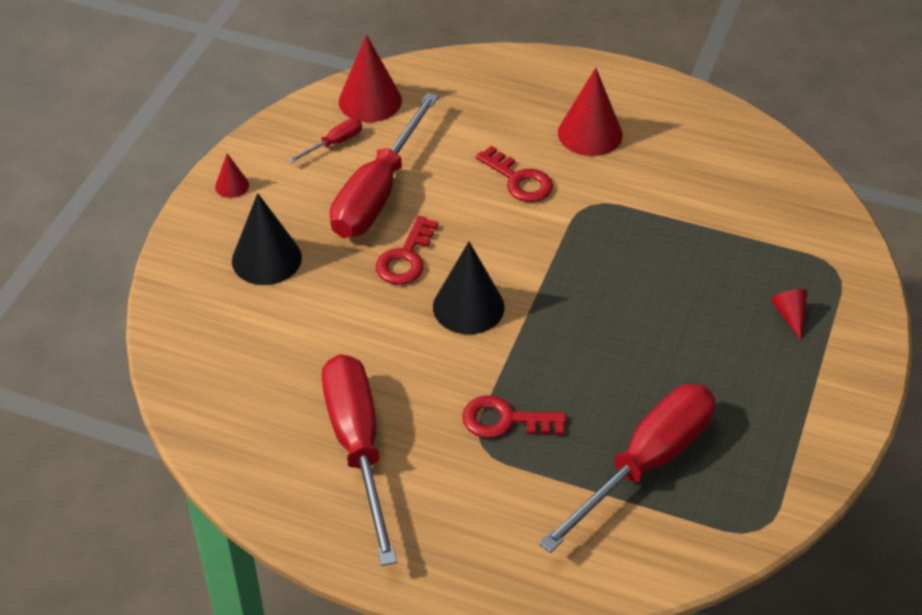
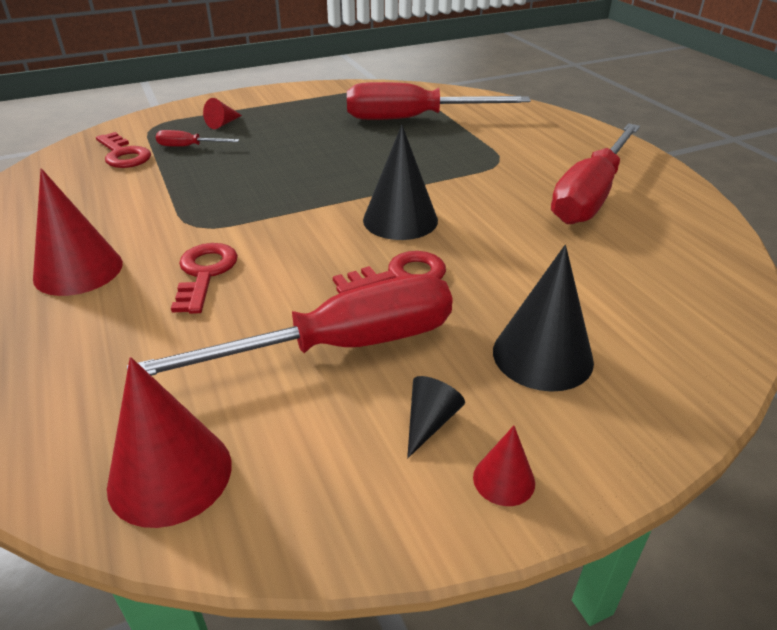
camera: 135 degrees left, 10 degrees down
(289, 187) = (429, 422): none -> black cone
(334, 143) = (302, 442): red screwdriver -> red screwdriver (188, 146)
(505, 420) = (467, 163): red key -> red key (123, 155)

